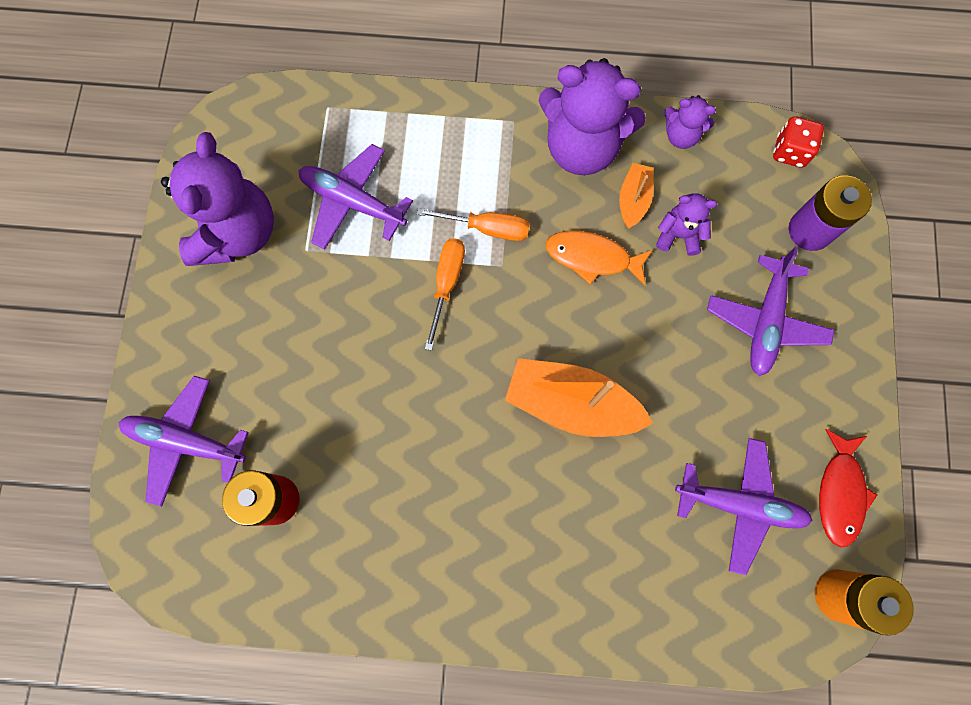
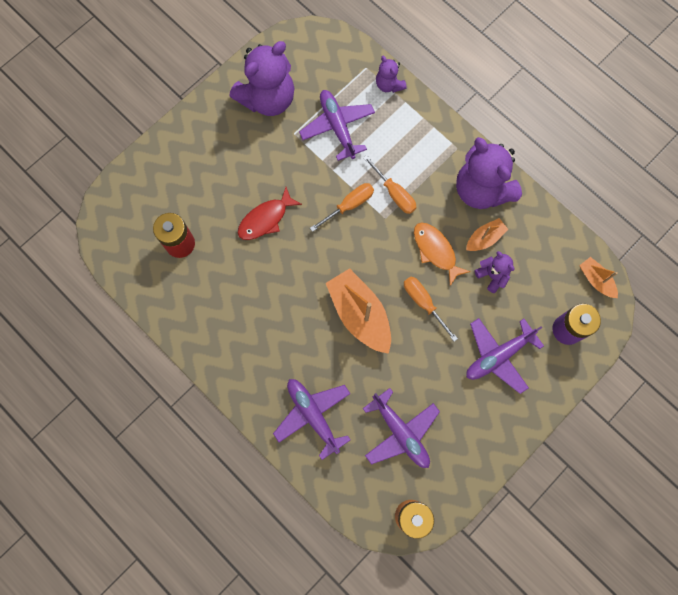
camera: 40 degrees right, 0 degrees up
(186, 441) = (162, 183): purple plane -> purple plane (313, 415)
(631, 329) = (423, 303): none -> orange screwdriver
(681, 136) = (542, 225): purple teddy bear -> purple teddy bear (389, 85)
(790, 151) = (596, 280): red dice -> orange boat
(840, 492) = (458, 470): red fish -> red fish (265, 219)

